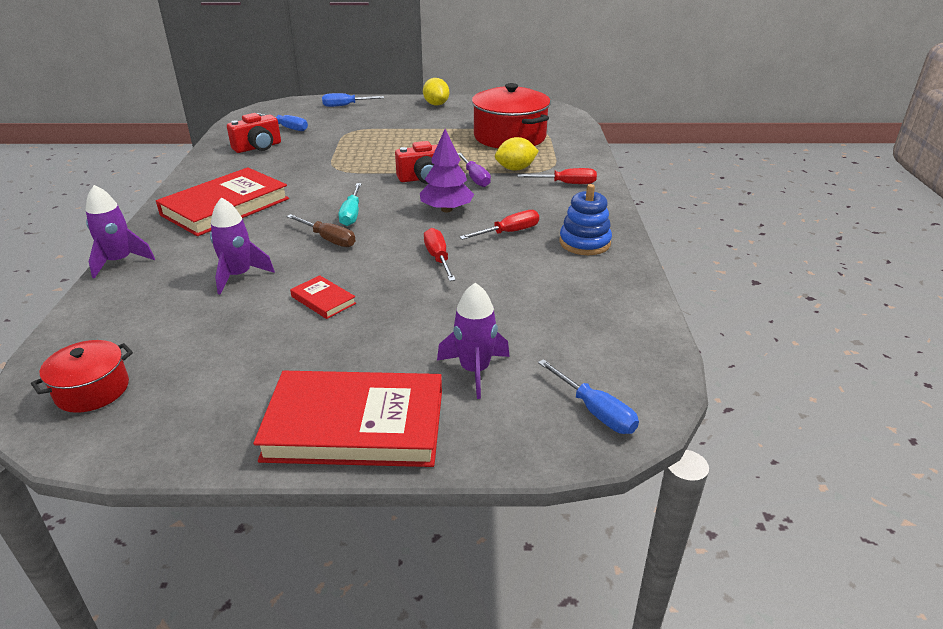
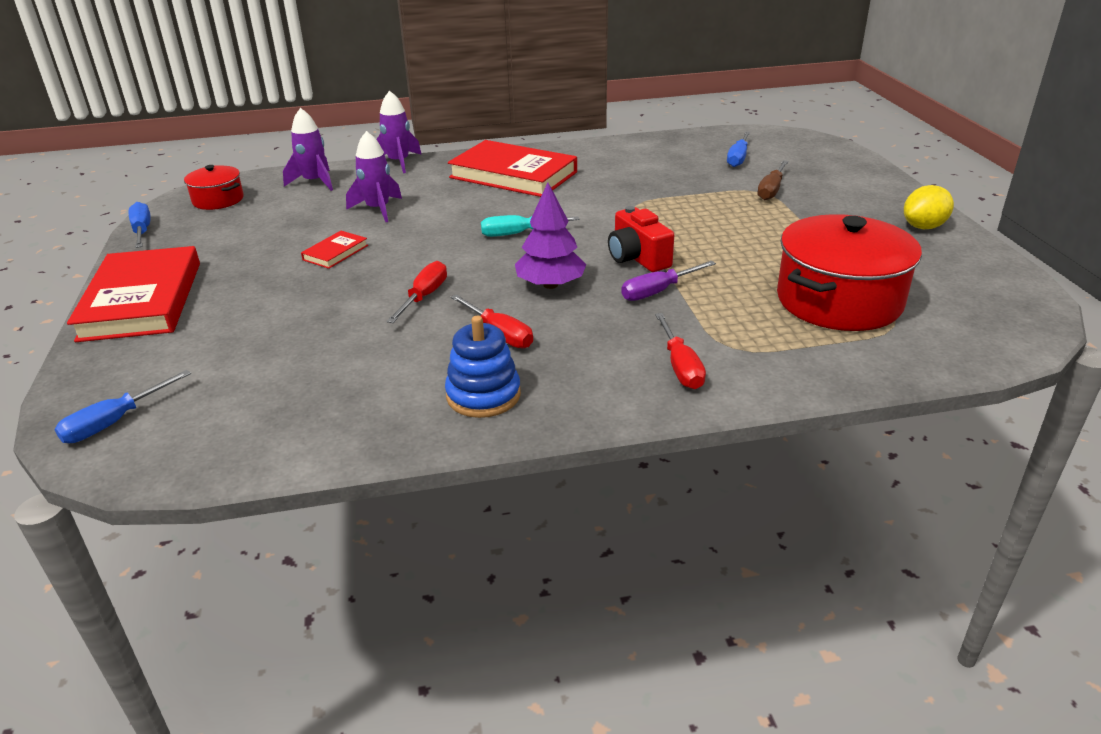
camera: 80 degrees right, 0 degrees up
(258, 147) = (668, 157): red camera -> none
(328, 239) = (456, 233): brown screwdriver -> brown screwdriver (771, 190)
(345, 105) = (847, 172): blue screwdriver -> blue screwdriver (142, 231)
(438, 258) = (424, 296): red screwdriver -> red screwdriver turned 45 degrees counterclockwise
(475, 370) = (203, 345): purple rocket -> purple rocket (314, 182)
(515, 169) = (710, 318): yellow lemon -> none

